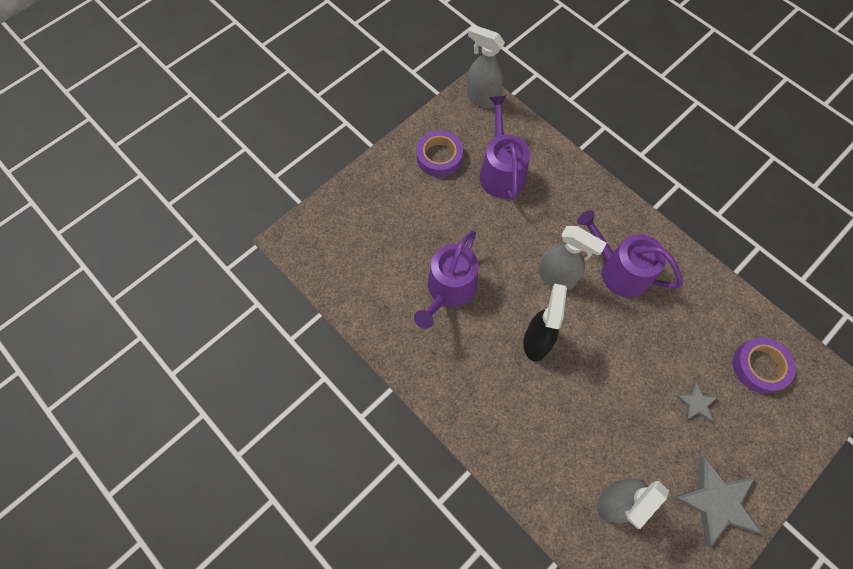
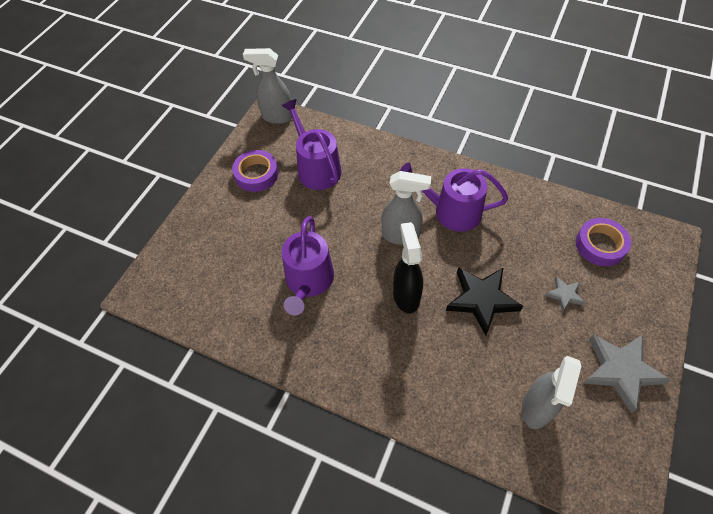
camera: 20 degrees left, 10 degrees down
(609, 375) = (481, 300): none -> black star

